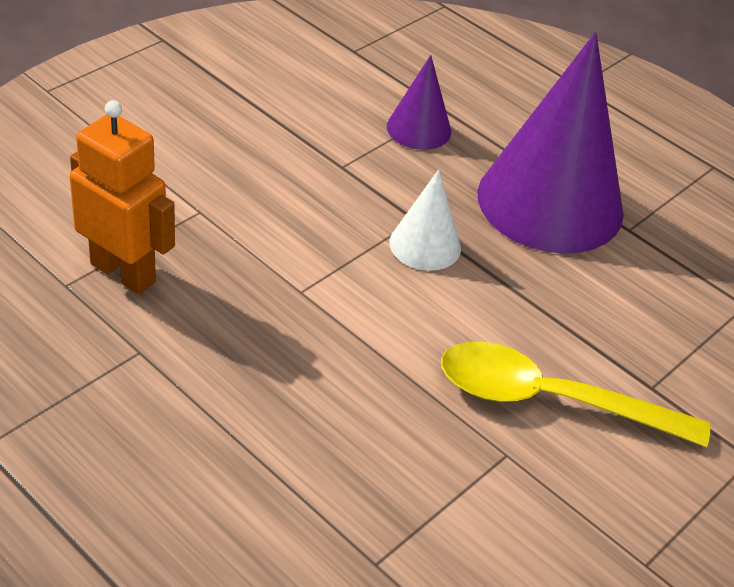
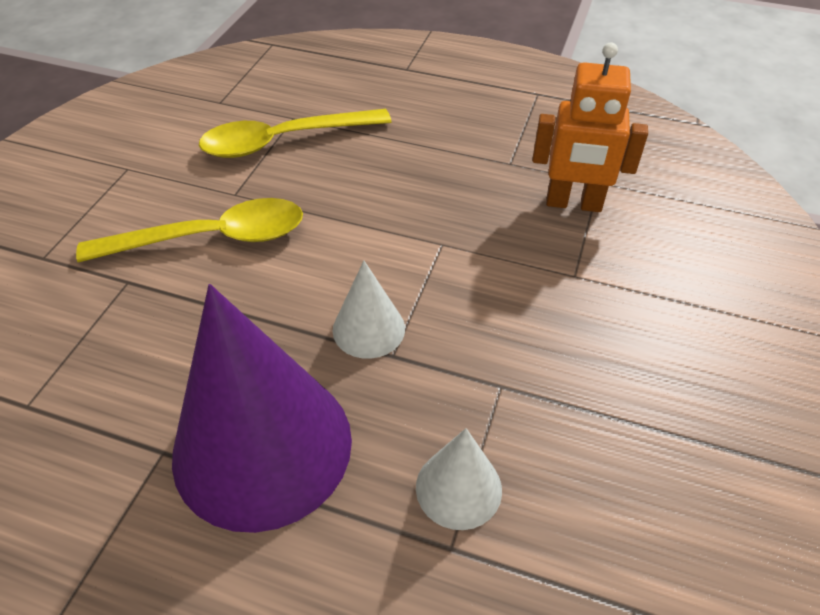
camera: 160 degrees right, 5 degrees up
(410, 517) = (283, 141): none -> yellow spoon
(419, 129) = (458, 488): purple cone -> white cone

